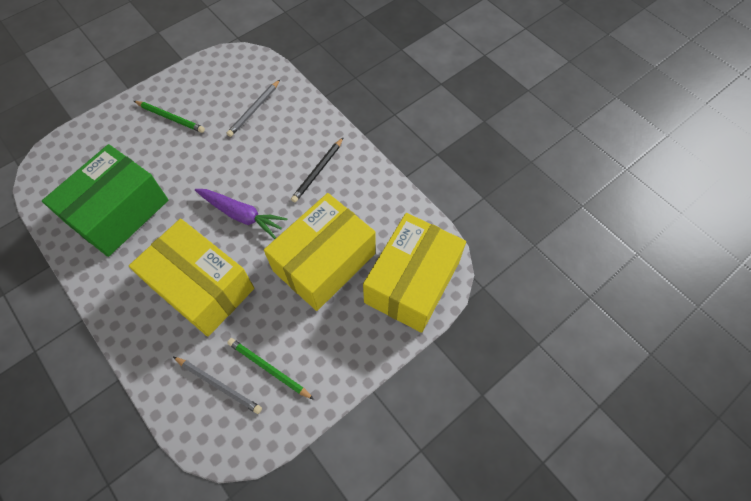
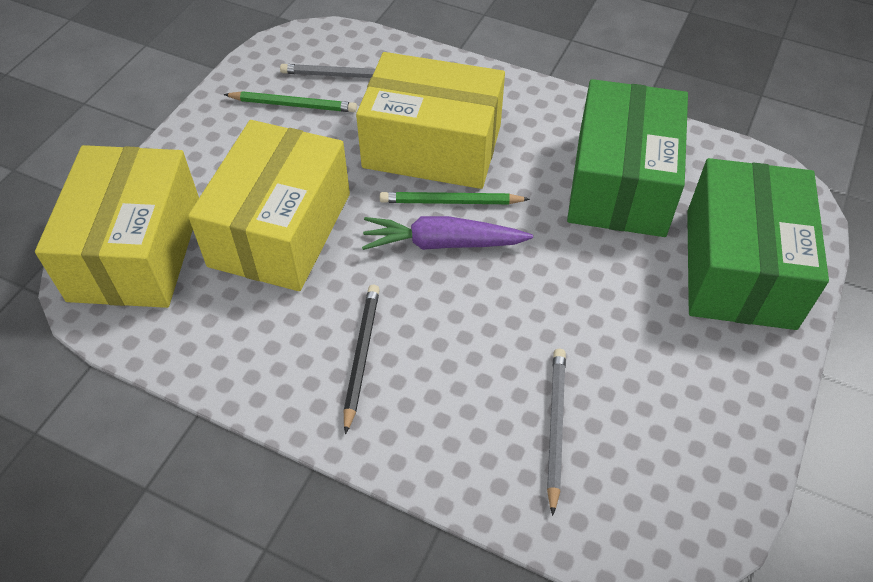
camera: 155 degrees right, 10 degrees down
(111, 142) = (739, 268): none -> green box
(170, 118) = (689, 346): green pencil -> green pencil (451, 202)

